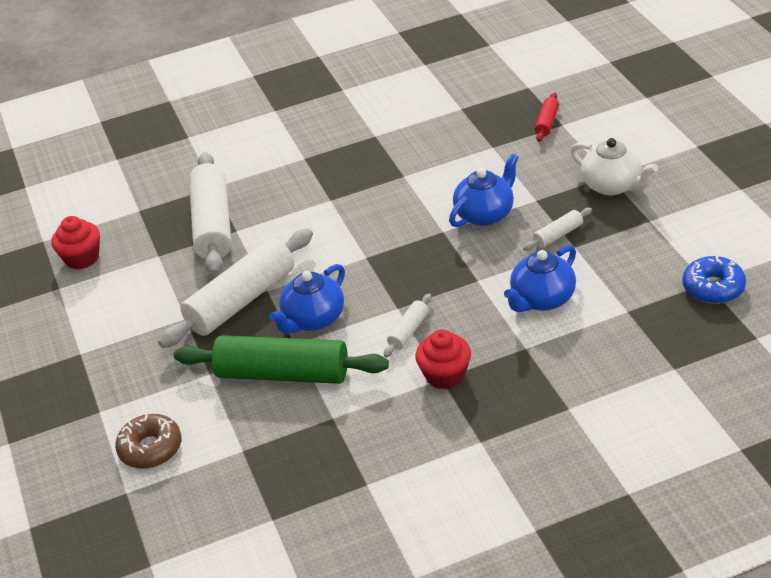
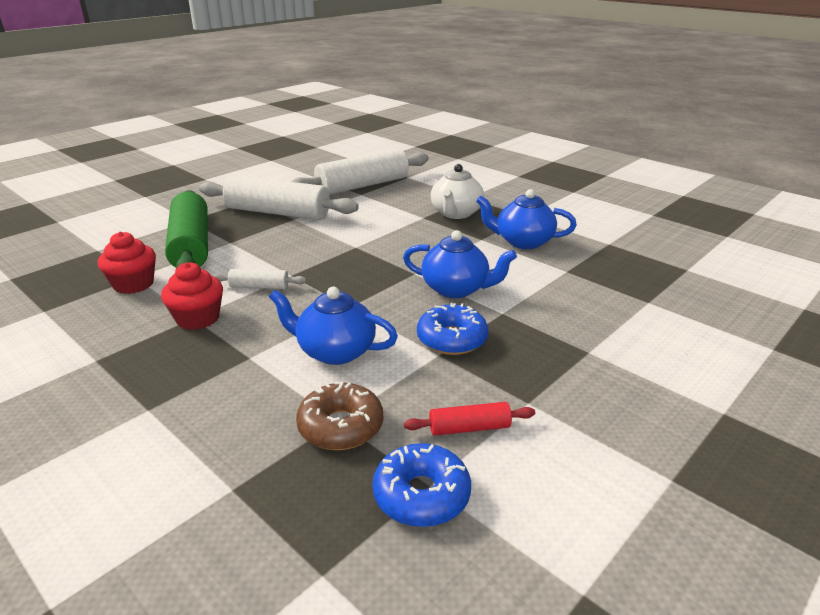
camera: 60 degrees right, 10 degrees down
(82, 258) = (304, 159): red cupcake -> red cupcake (133, 284)
(150, 448) = (104, 219): brown donut -> brown donut (341, 426)
(313, 319) = (263, 243): blue teapot -> blue teapot (523, 242)
(547, 123) = (640, 292): red rolling pin -> red rolling pin (469, 428)
(558, 235) = (452, 339): white rolling pin -> blue donut
(612, 185) = (572, 358): white teapot -> white teapot (456, 213)

